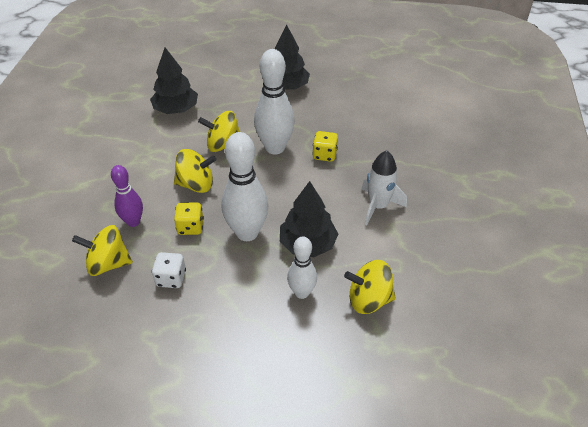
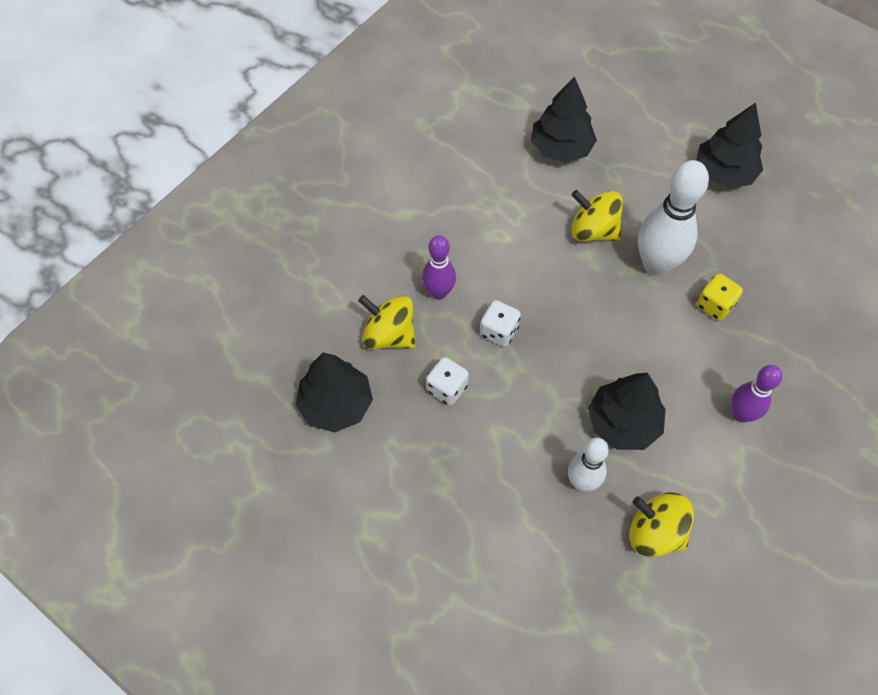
camera: 30 degrees right, 15 degrees up
(87, 328) = (336, 404): none -> black tree
(190, 227) = (499, 331): yellow dice -> white dice
(196, 184) = (533, 274): yellow spinning top -> none
(247, 233) = (559, 371): white bowling pin -> none
(378, 206) = (740, 414): white rocket -> purple bowling pin

